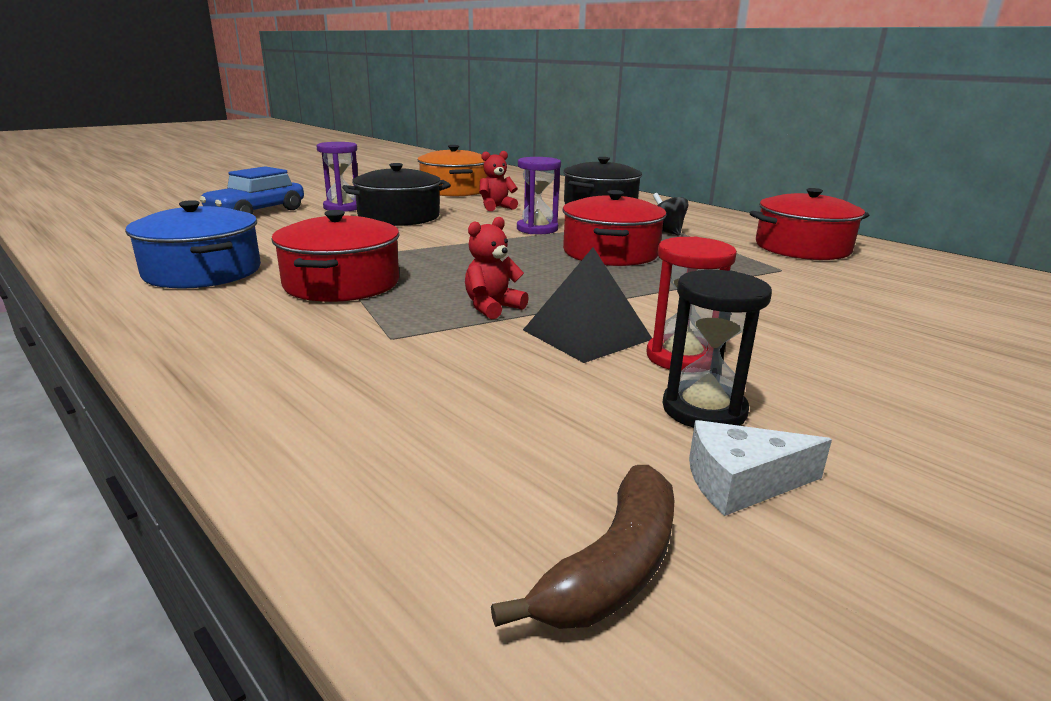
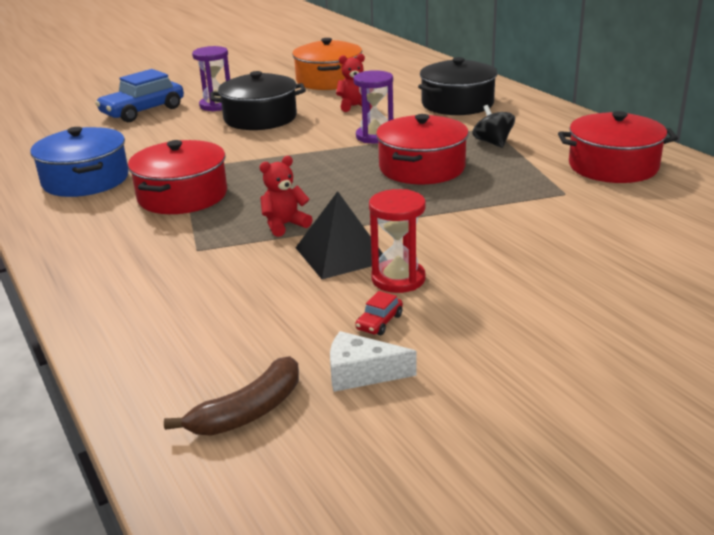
camera: 15 degrees right, 5 degrees up
(704, 409) = (379, 322): black hourglass -> red car

